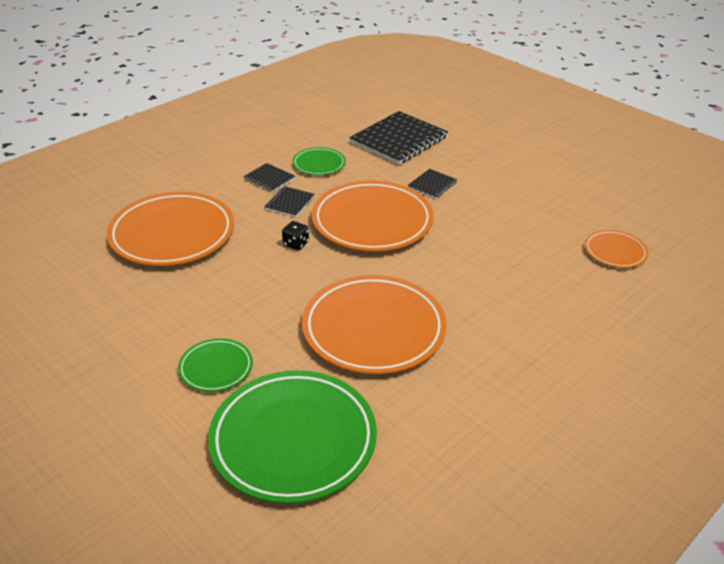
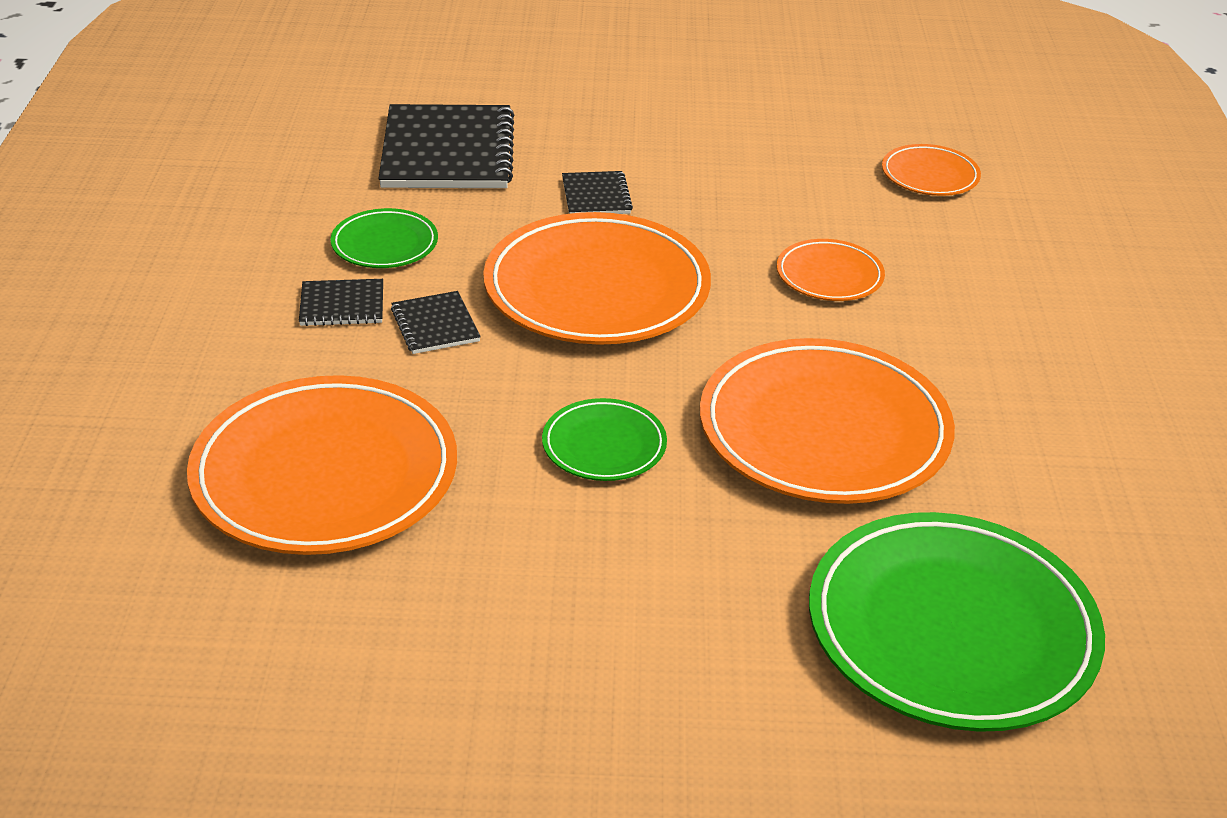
camera: 45 degrees left, 0 degrees up
(216, 368) = (716, 615): green plate -> green plate (604, 445)
(296, 244) = (543, 380): black dice -> none
(485, 269) = (829, 276): none -> orange plate

